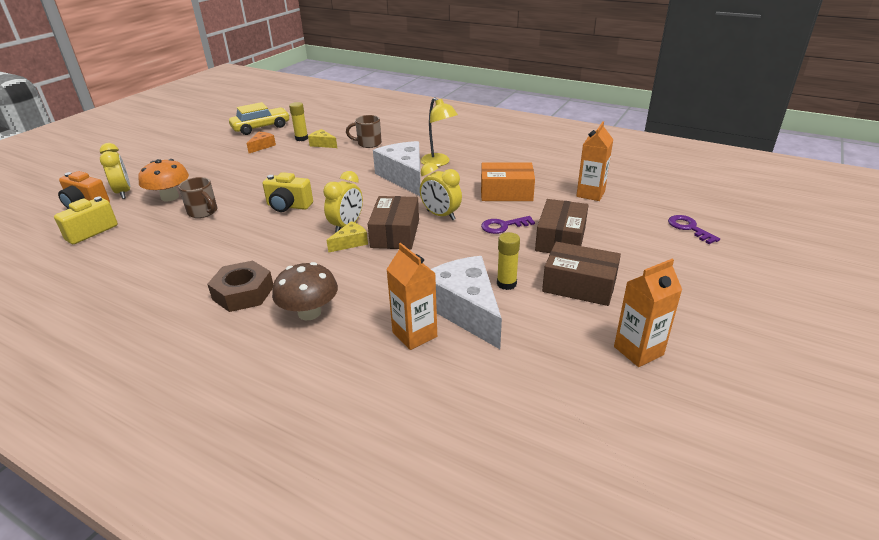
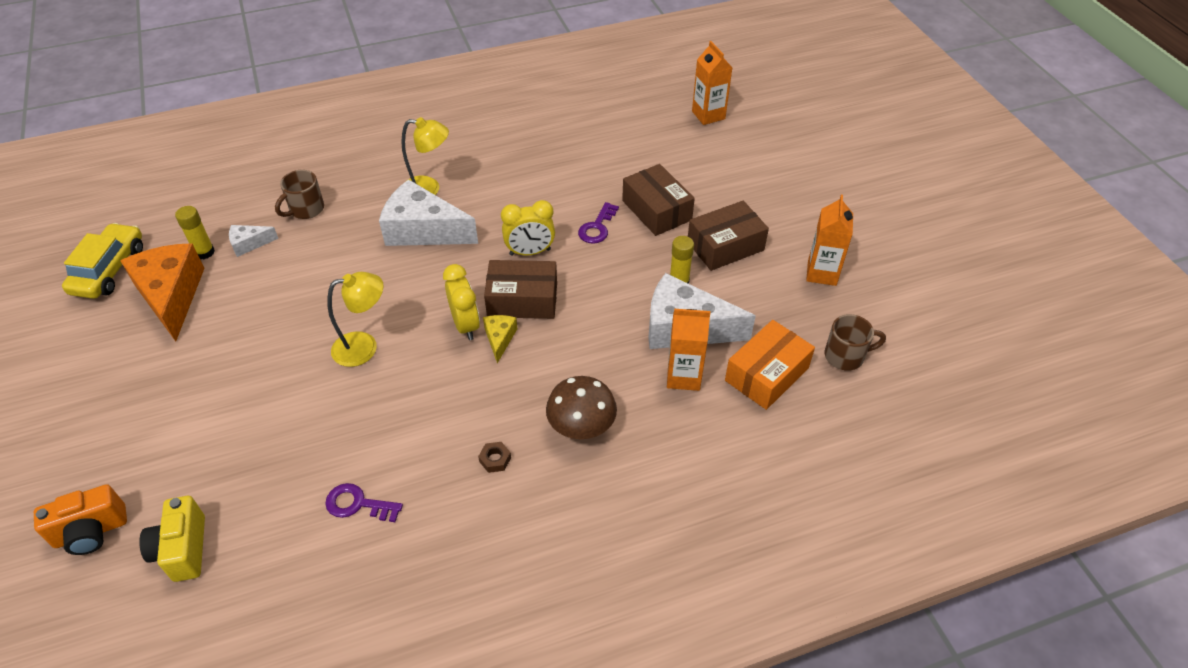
camera: 50 degrees left, 15 degrees up
(124, 192) = (111, 481): yellow clock -> none
(170, 197) = (193, 439): orange mushroom -> none
(203, 212) = (279, 423): brown mug -> brown mug (846, 356)
(243, 293) = (495, 459): brown nut -> brown nut, size x0.45
(262, 146) = (171, 295): orange cheese -> orange cheese, size x2.13
(288, 206) = (364, 347): yellow camera -> yellow lamp
(322, 144) = (249, 244): yellow cheese -> white cheese
(395, 233) = (522, 300): brown box -> brown box turned 45 degrees counterclockwise
(506, 192) = (546, 187): orange box -> orange box (766, 374)
(590, 194) = (614, 144): orange carton -> orange carton (708, 115)
(689, 228) = (724, 137): purple key -> purple key (358, 504)

